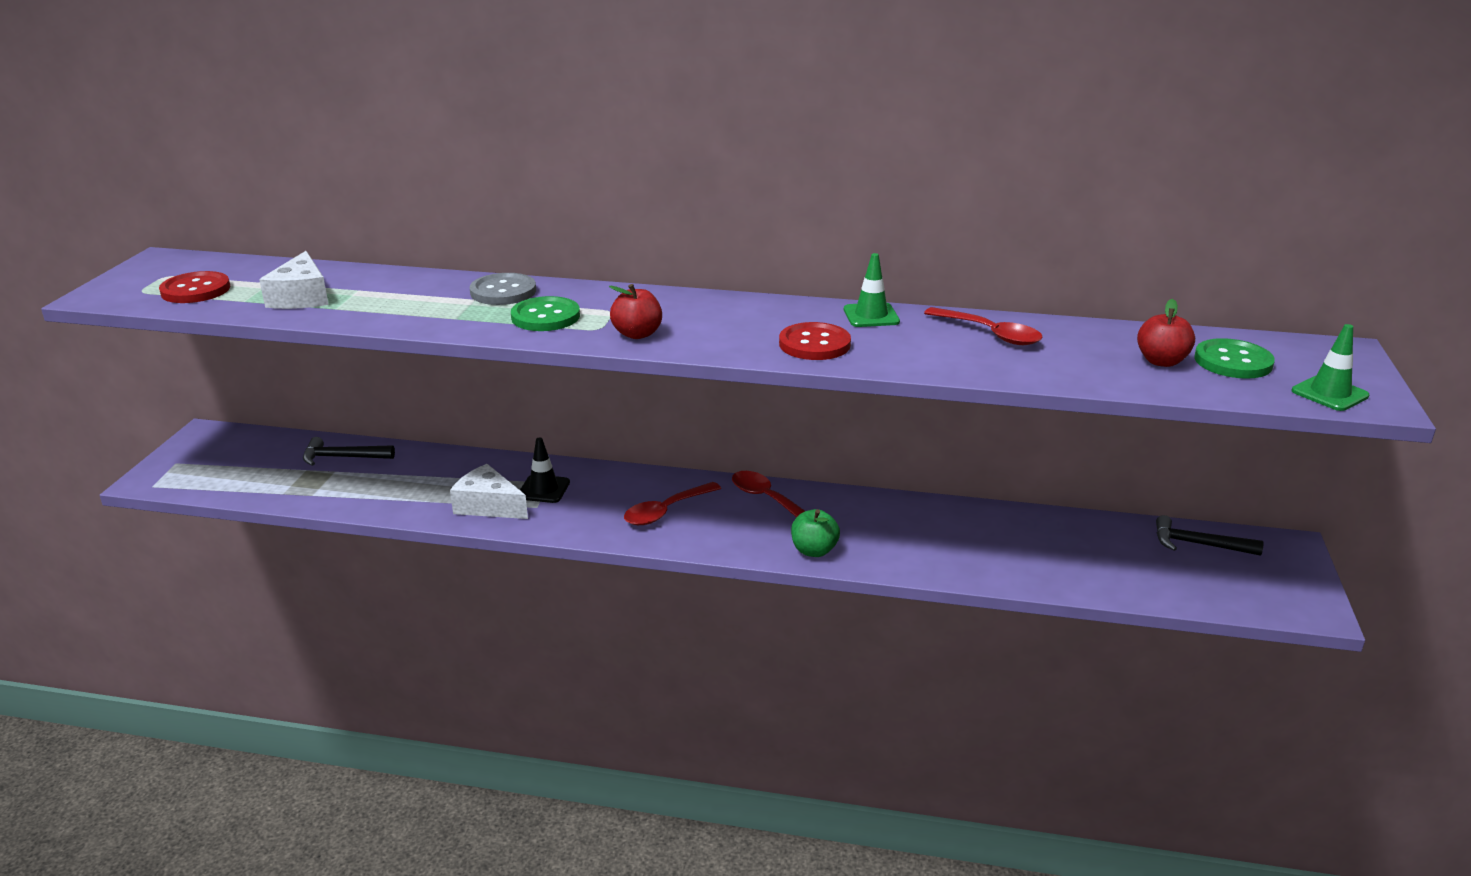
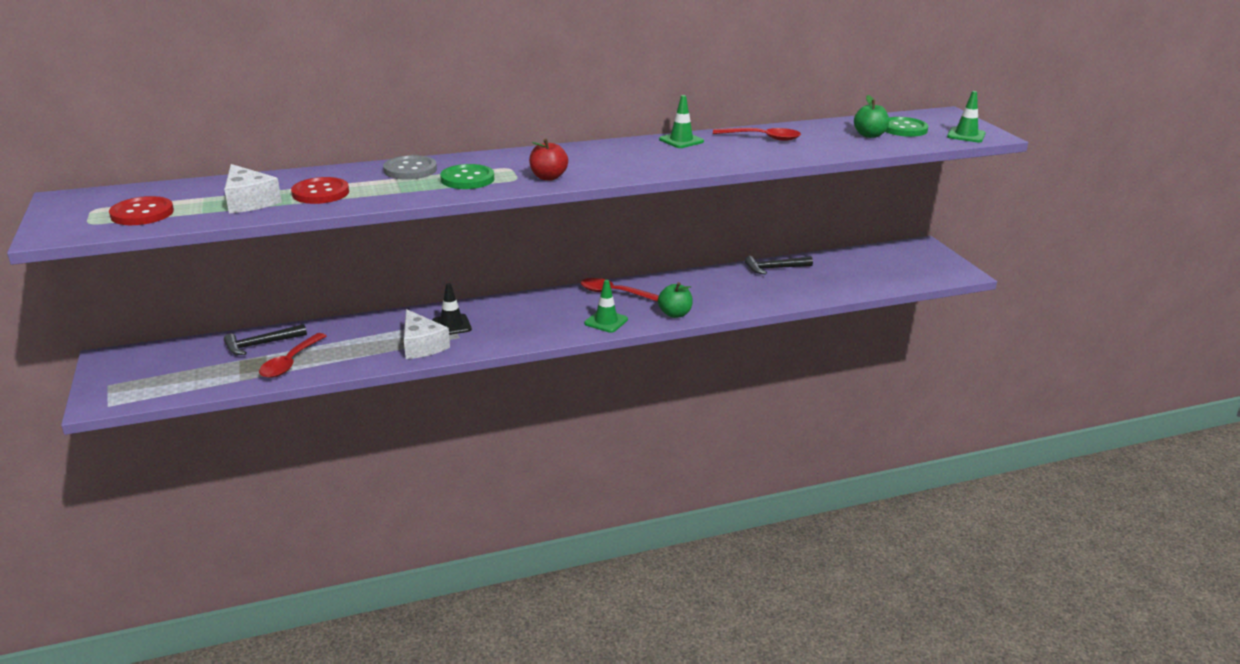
camera: 30 degrees left, 0 degrees up
(488, 505) = (421, 345): white cheese -> white cheese turned 120 degrees counterclockwise
(666, 511) = (554, 316): red spoon -> red spoon (290, 362)
(719, 536) = (606, 321): none -> green traffic cone
(814, 344) = (670, 162): red button -> red button (320, 193)
(1161, 361) = (869, 135): red apple -> green apple
(1198, 544) = (879, 256): black hammer -> black hammer (774, 268)

